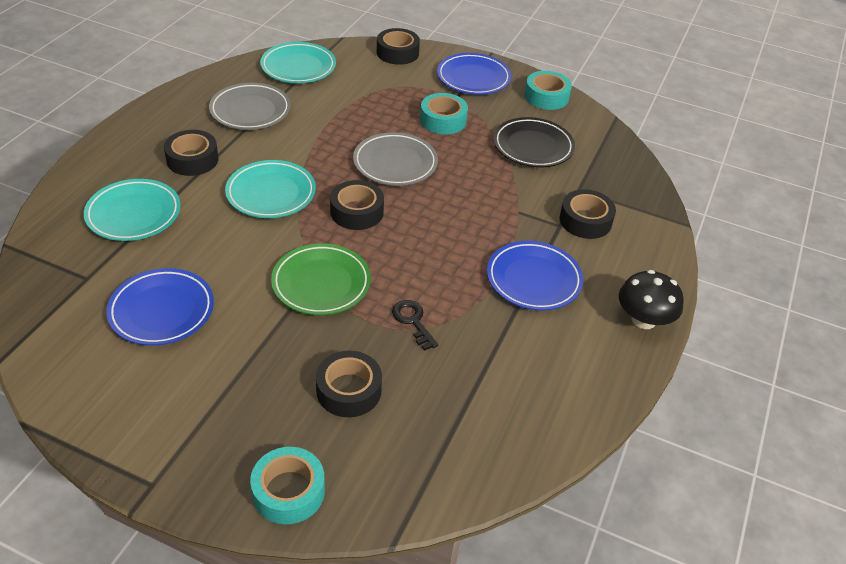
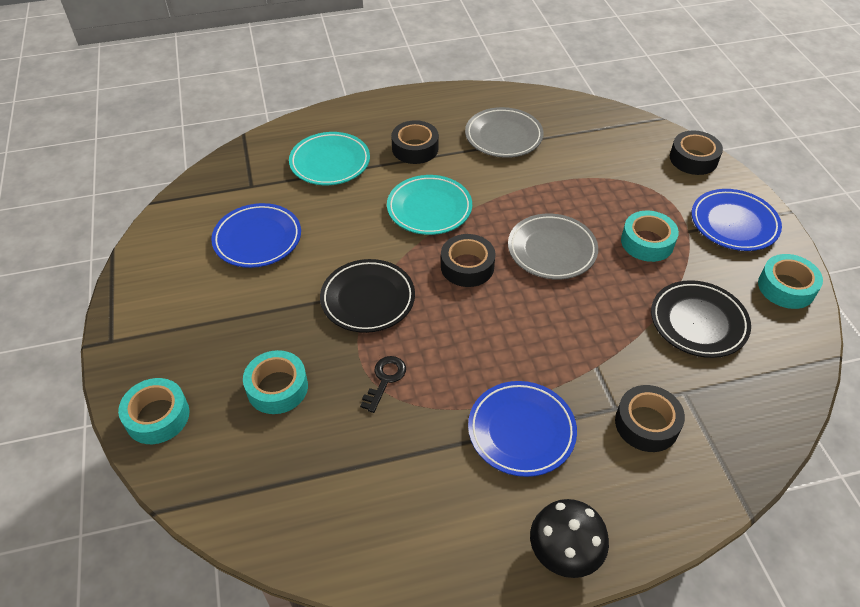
camera: 55 degrees right, 5 degrees up
(298, 67) = (589, 123): turquoise plate -> none
(321, 283) = (368, 299): green plate -> black plate
(349, 390) = (277, 388): black tape -> turquoise tape

